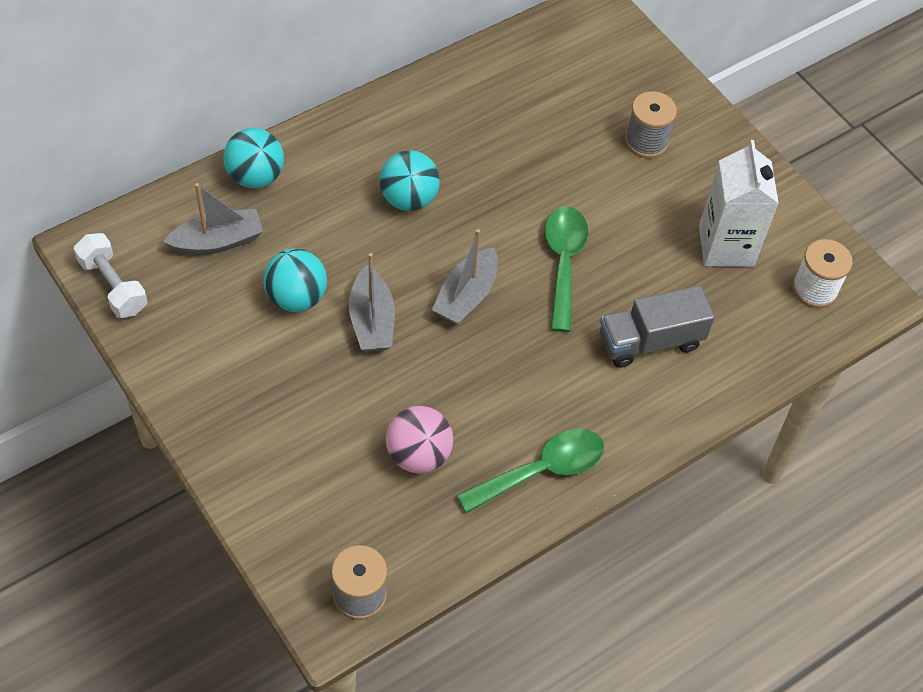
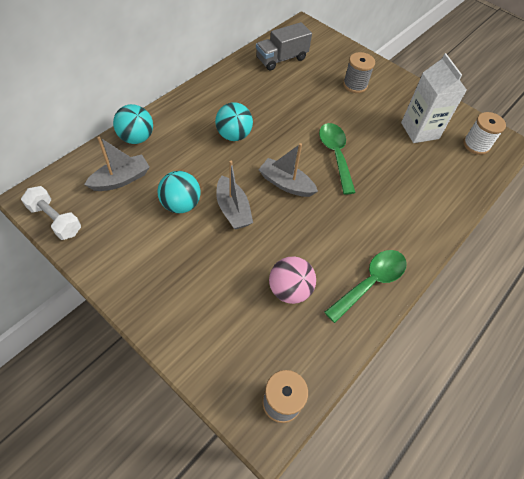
camera: 15 degrees left, 0 degrees up
(466, 296) = (286, 184): grey boat -> grey boat turned 105 degrees clockwise
(650, 341) = (401, 190): grey truck -> grey truck (281, 59)

